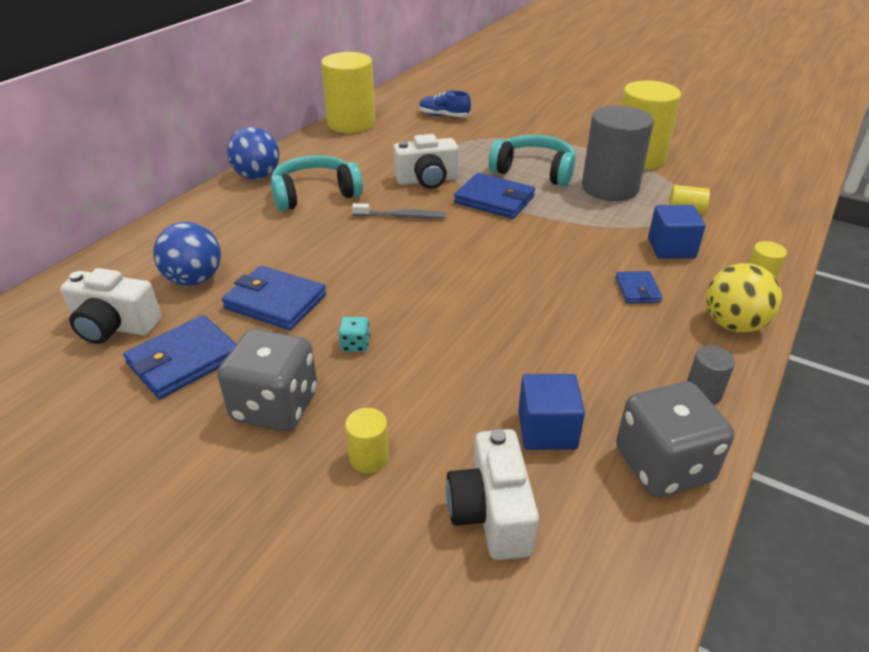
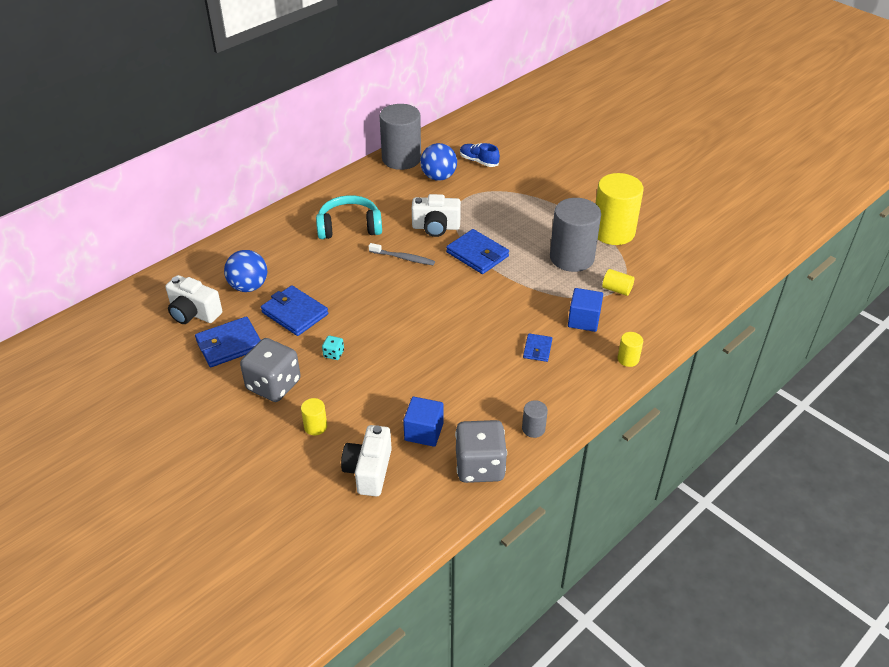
camera: 15 degrees right, 5 degrees up
(257, 176) = (314, 202): blue ball -> blue ball (438, 177)
(351, 124) = (401, 159): yellow cylinder -> grey cylinder
(534, 171) = (522, 231): turquoise headphones -> none
(733, 324) = (586, 387): yellow ball -> none

